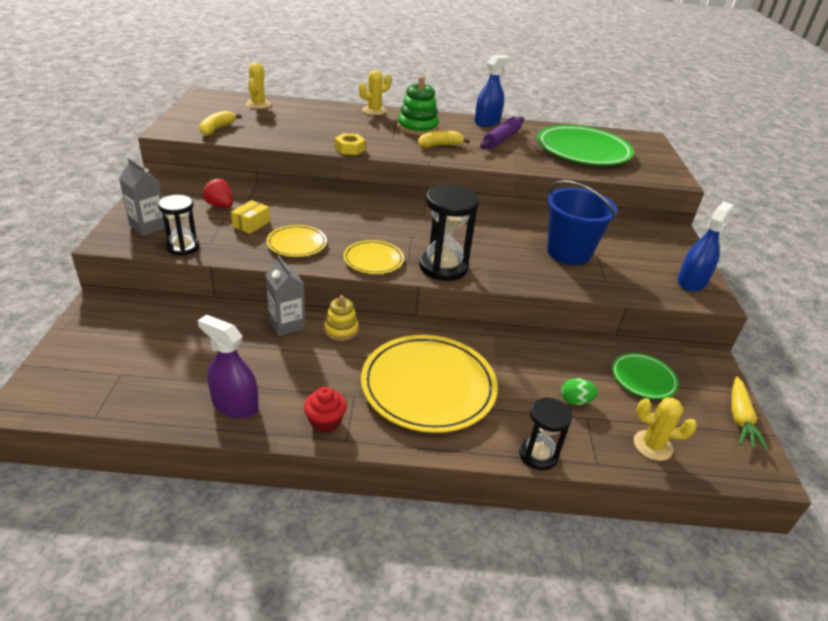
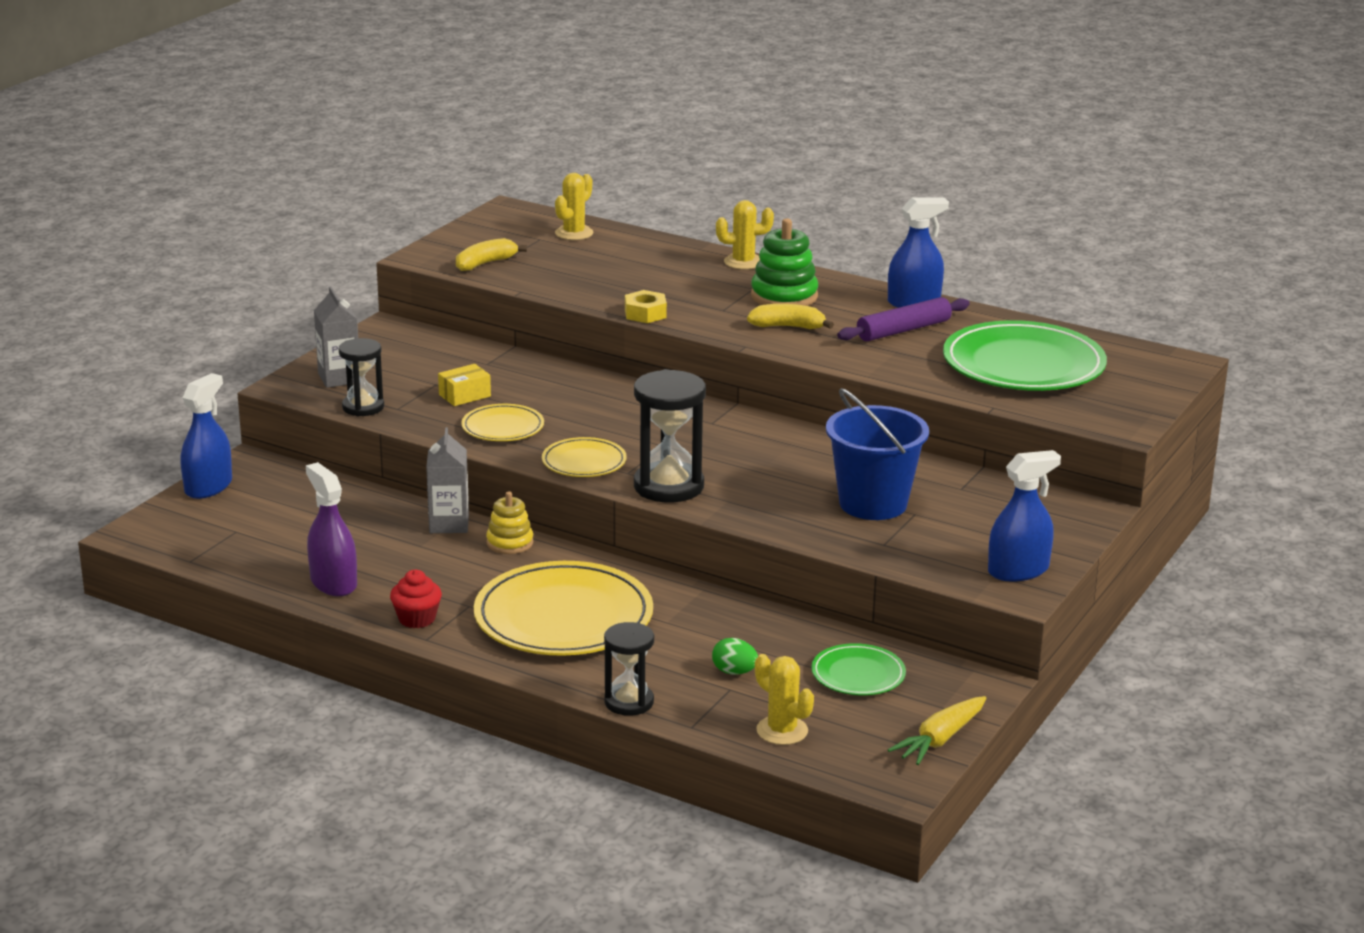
camera: 30 degrees right, 10 degrees down
(74, 336) = (208, 487): none -> blue spray bottle
(220, 205) = (443, 367): red strawberry -> none

